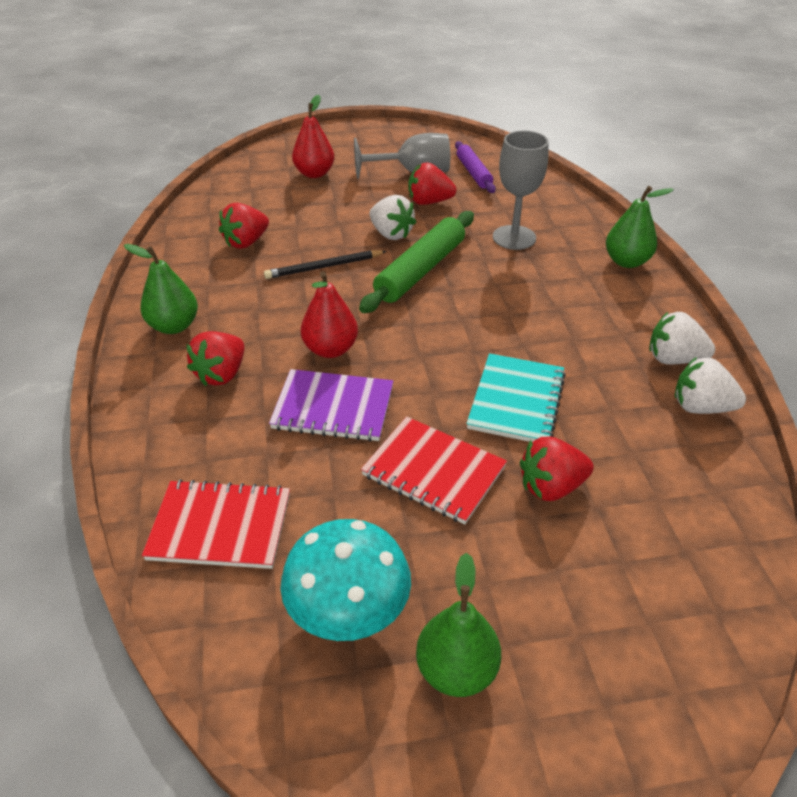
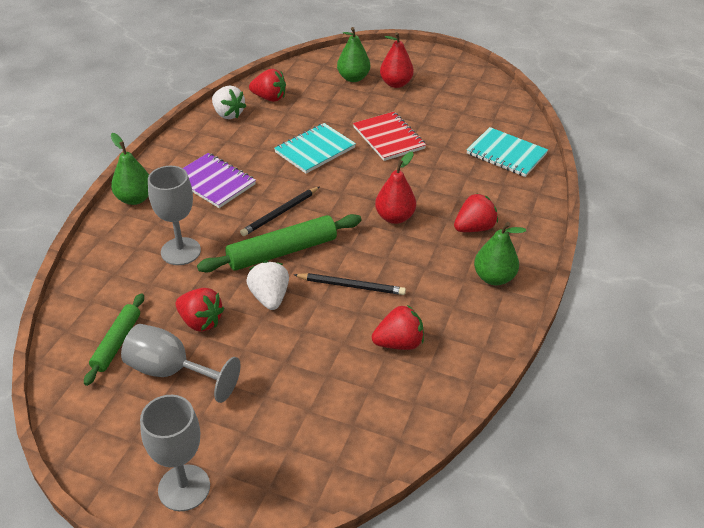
camera: 150 degrees left, 0 degrees up
(220, 527) = (506, 154): red notebook -> turquoise notebook
(314, 173) = (269, 421): red pear -> red pear (396, 84)
(333, 408) = (417, 183): purple notebook -> purple notebook (213, 182)
(338, 137) = (184, 488): none -> grey goblet
(348, 611) = (464, 110): turquoise mushroom -> none
(456, 670) = (434, 84): green pear -> green pear (353, 78)
(465, 304) = (280, 213): none -> black pencil
(473, 173) = (117, 343): purple rolling pin -> green rolling pin
(551, 487) = (340, 114): red strawberry -> red strawberry (269, 98)
(674, 359) = (205, 136): white strawberry -> none

